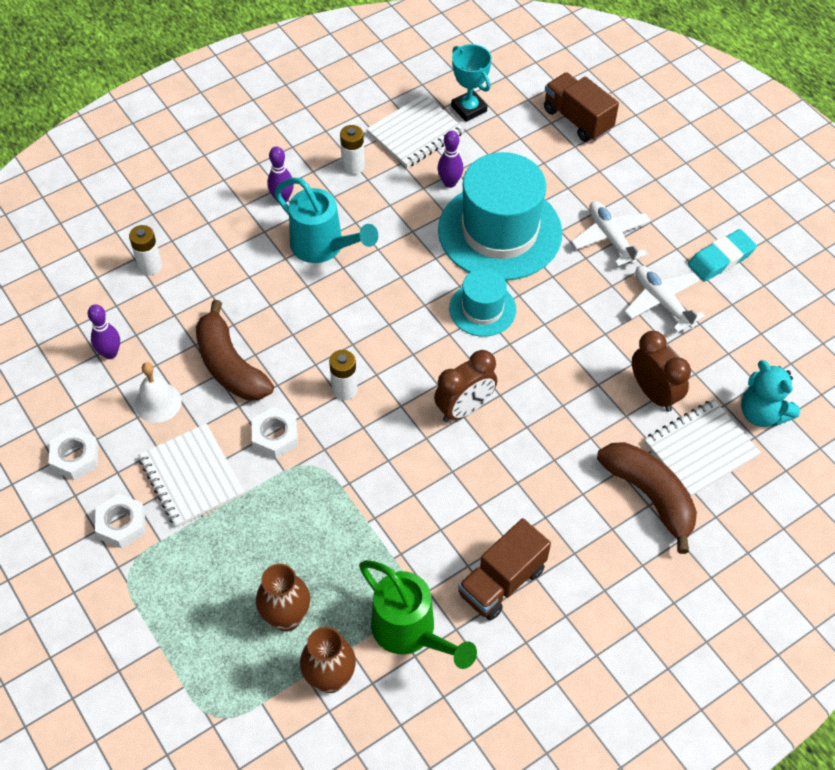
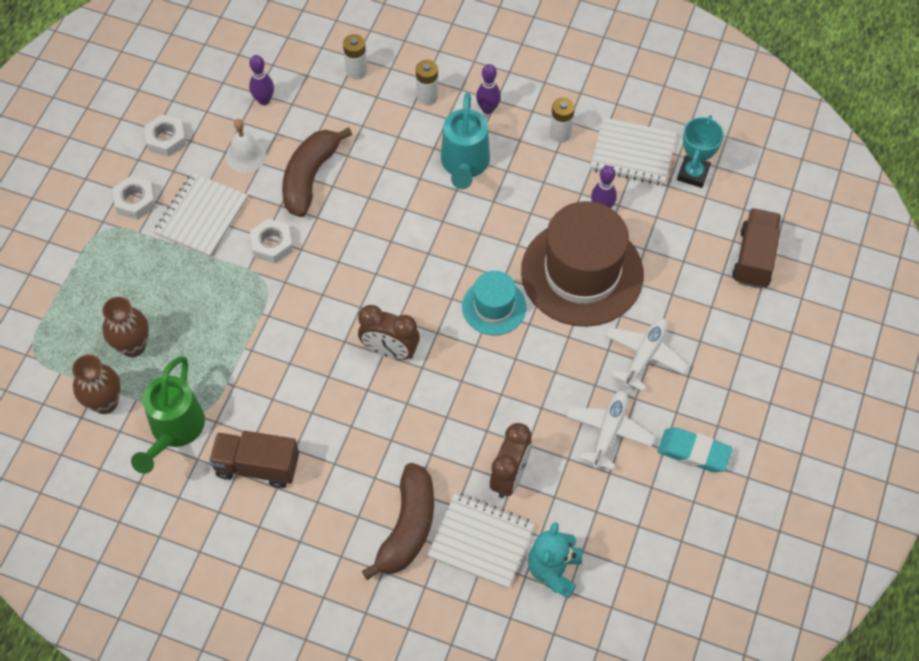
camera: 55 degrees right, 5 degrees up
(344, 389) = (345, 262): white battery -> white battery (427, 96)
(500, 231) = (582, 273): turquoise hat -> brown hat

